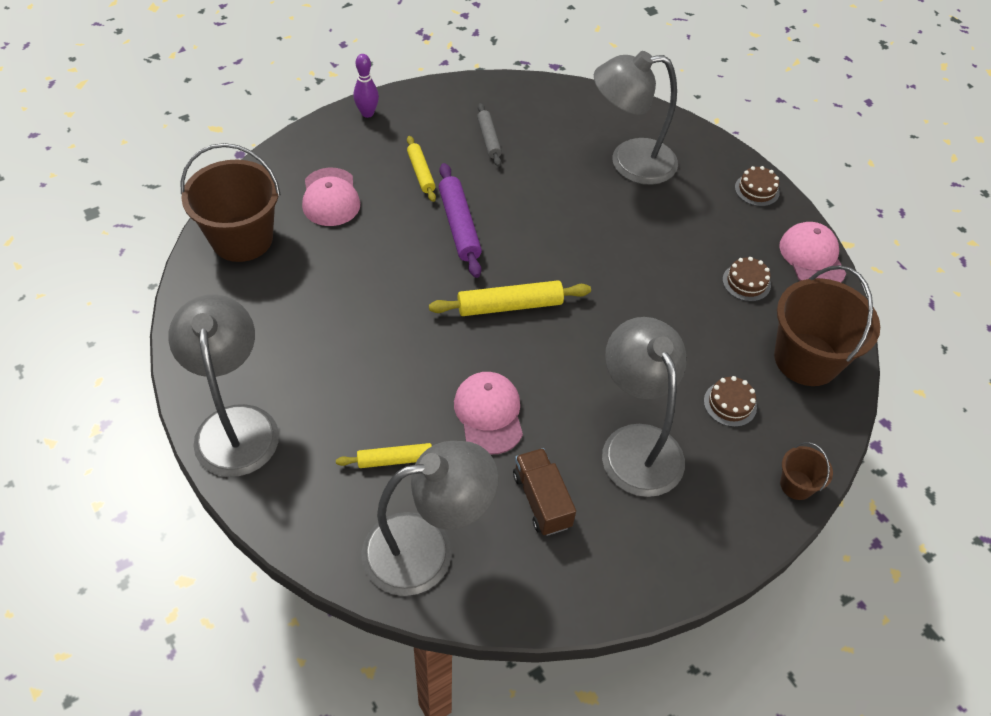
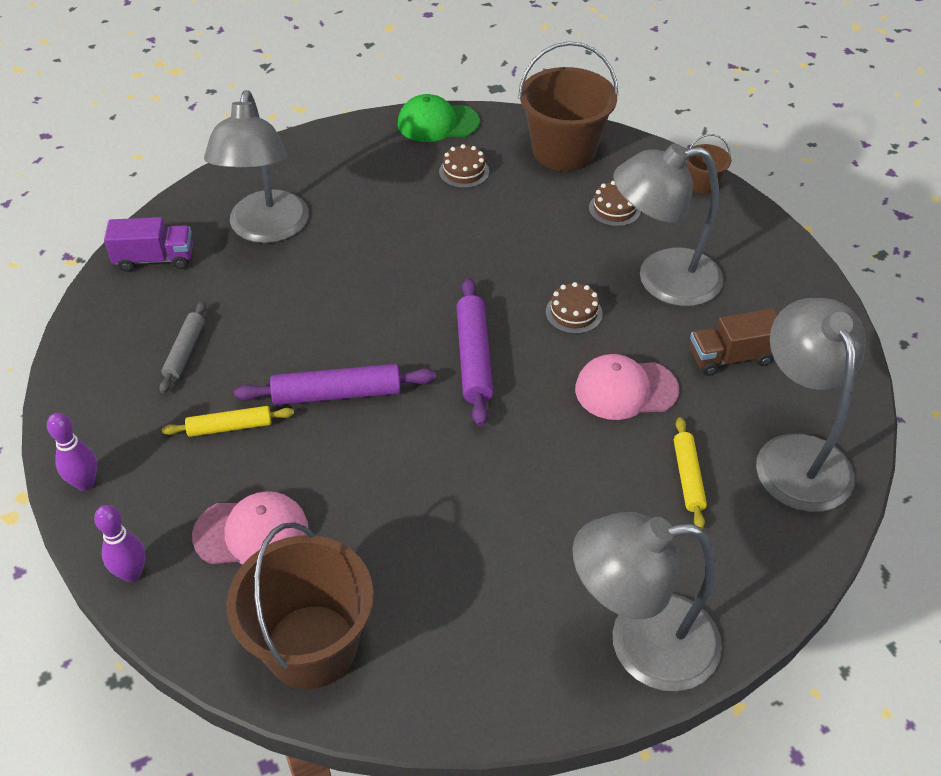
camera: 80 degrees left, 5 degrees down
(298, 147) = (132, 573): none -> purple bowling pin
(488, 139) = (185, 352): grey rolling pin -> grey rolling pin turned 75 degrees counterclockwise
(510, 305) = (473, 357): yellow rolling pin -> purple rolling pin
(580, 107) = (155, 259): none -> purple truck
(757, 190) = (336, 141): brown cake -> brown cake (574, 313)
(812, 257) = (437, 123): pink cap -> green cap

